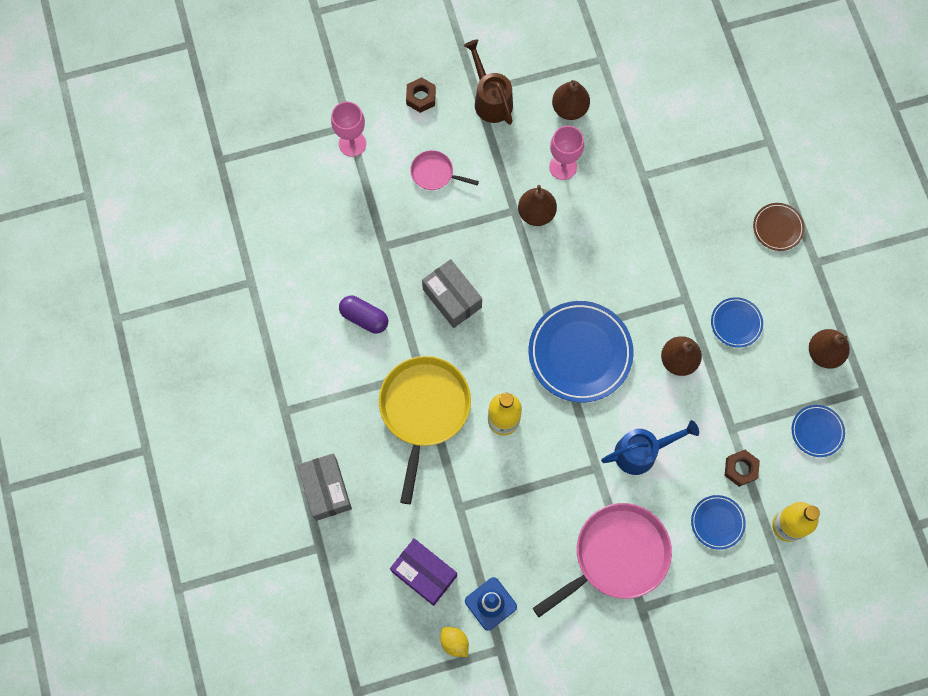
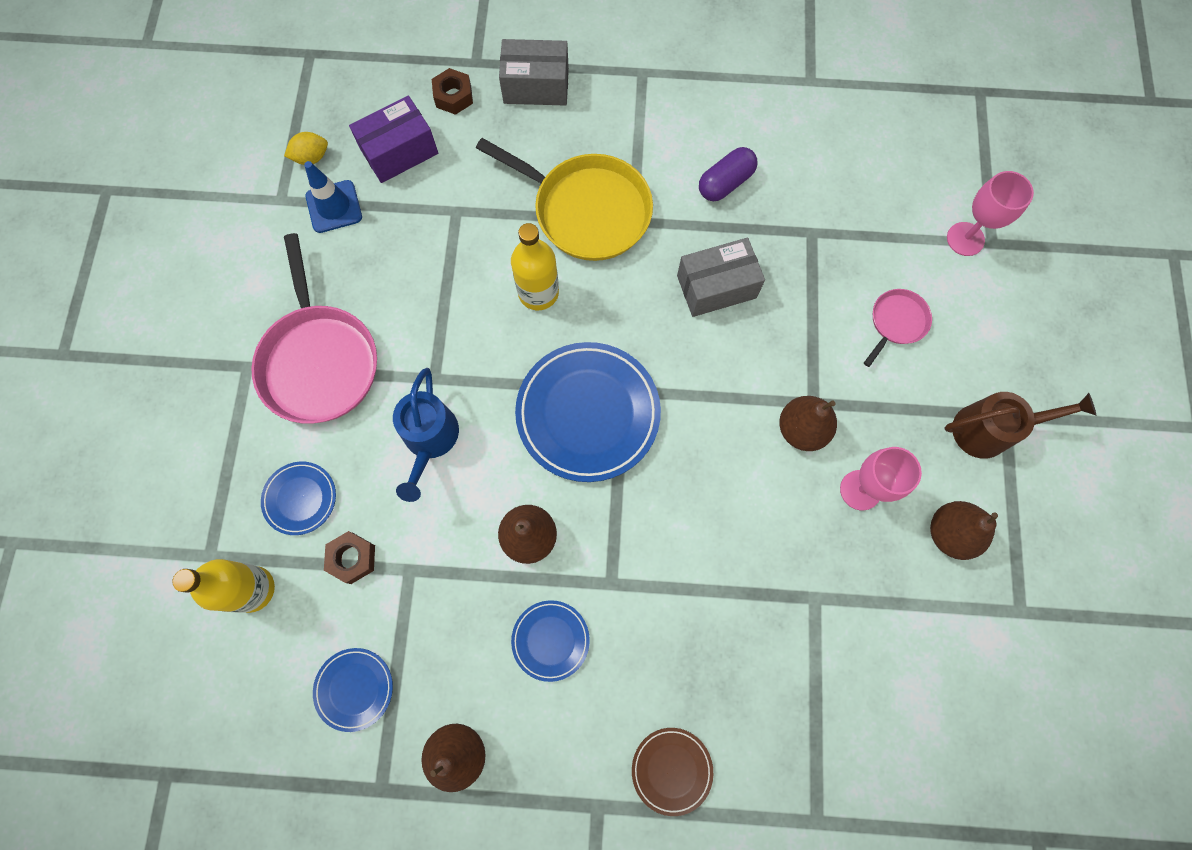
camera: 110 degrees right, 0 degrees up
(421, 97) = (1014, 341): brown nut -> brown nut (453, 96)

